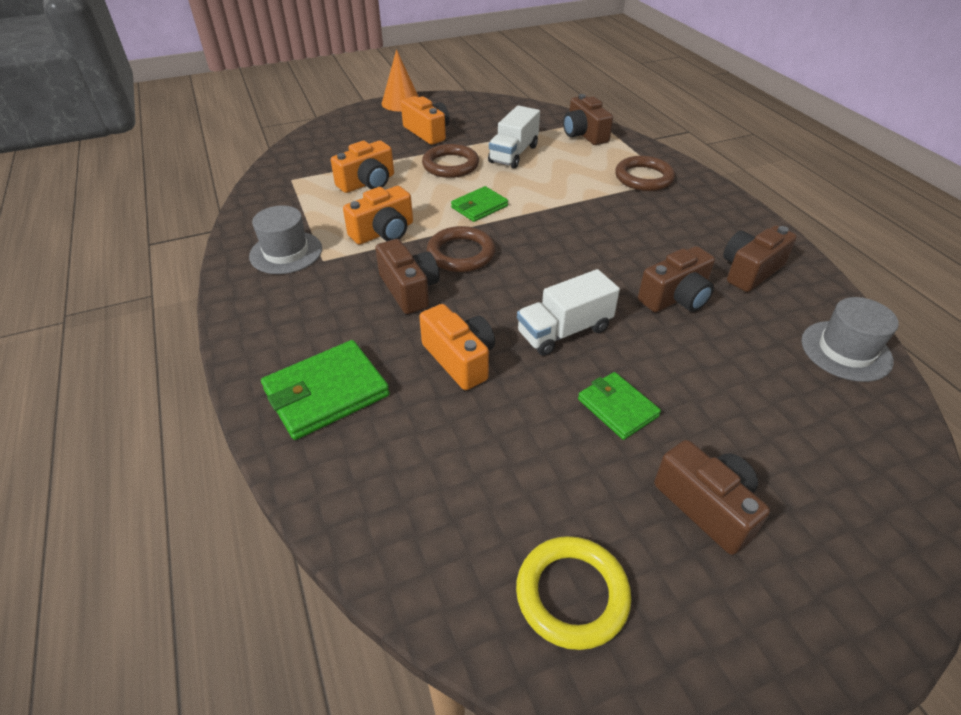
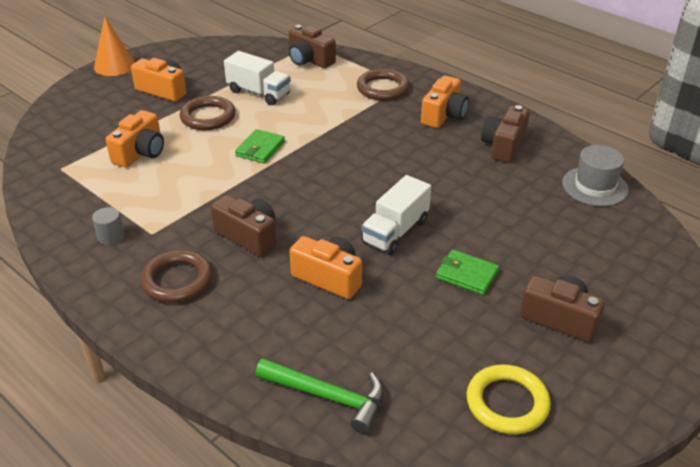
camera: 25 degrees left, 5 degrees down
(286, 252) = (111, 237): grey hat -> grey cylinder
(326, 393) = (239, 338): green wallet -> none
(369, 496) = (328, 397): none -> green hammer
(383, 232) = (190, 194): orange camera -> orange camera (444, 115)
(461, 253) = (272, 194): brown ring -> brown ring (177, 280)
(513, 154) = (258, 93): white truck -> white truck turned 60 degrees counterclockwise
(676, 298) = (462, 181): brown camera -> none

